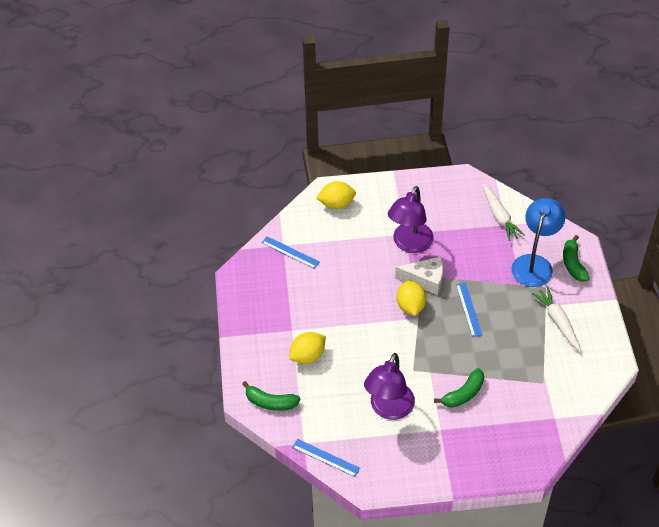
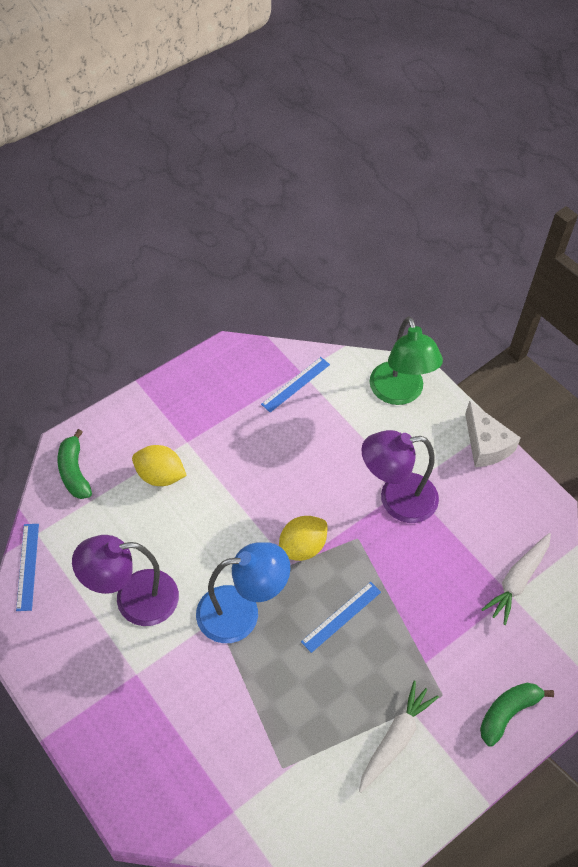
camera: 55 degrees right, 5 degrees up
(290, 252) = (296, 384): blue ruler -> blue ruler turned 45 degrees clockwise
(336, 204) = (399, 393): yellow lemon -> green lamp
(425, 280) = (353, 544): white cheese -> white cheese (486, 445)
(463, 394) = (205, 675): green banana -> none
(534, 263) = (472, 662): blue lamp -> blue lamp (241, 612)

